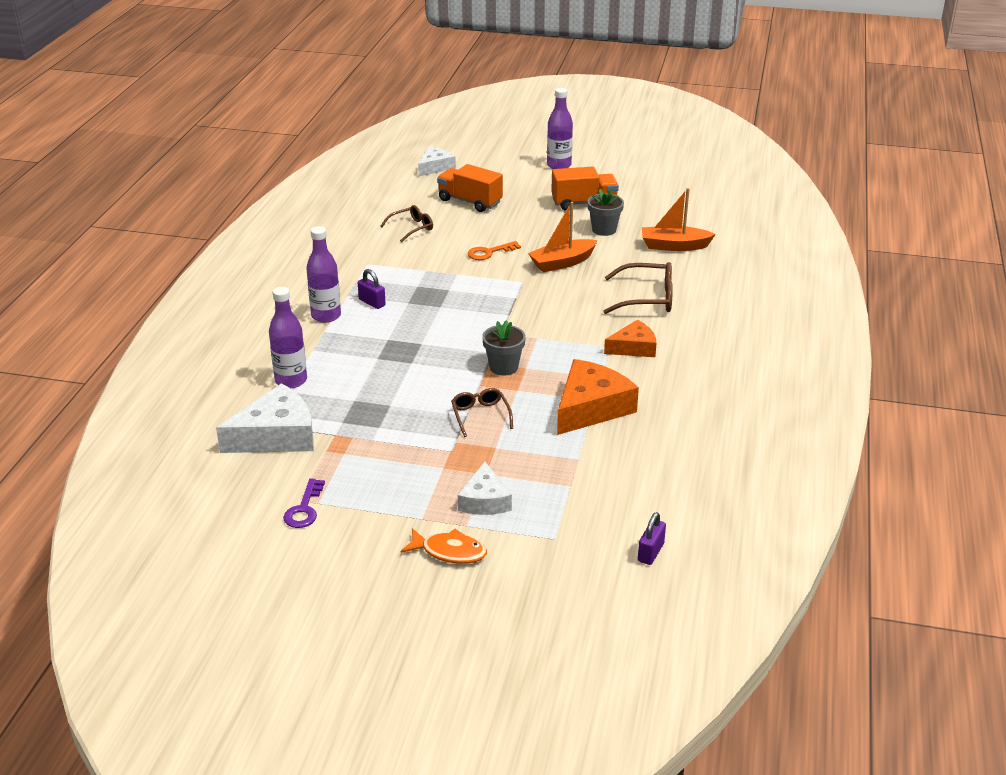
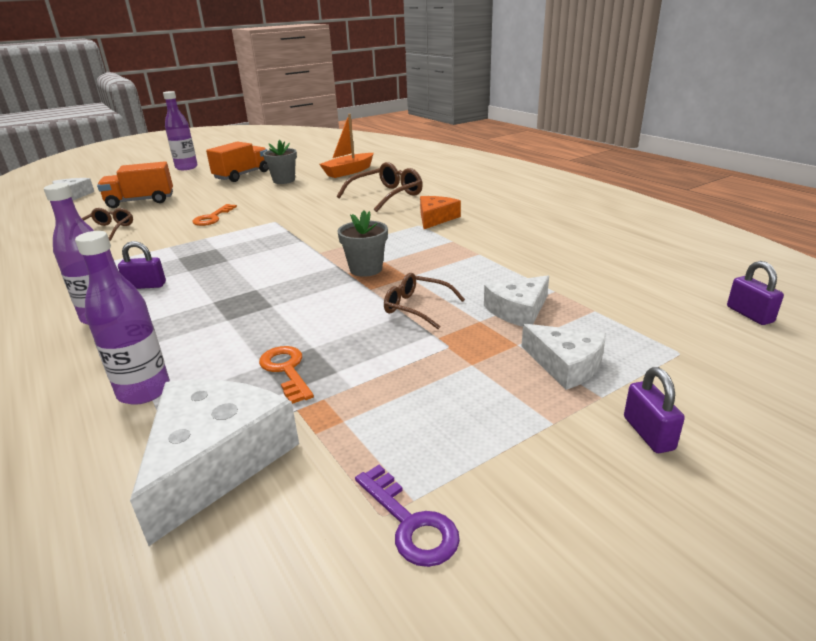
camera: 45 degrees left, 5 degrees down
(359, 410) = (286, 370): none -> orange key
(449, 552) = (648, 433): orange fish -> purple padlock
(529, 456) = (518, 310): none -> white cheese
(562, 263) = (286, 202): orange boat -> none
(591, 408) = (487, 259): orange cheese -> none

